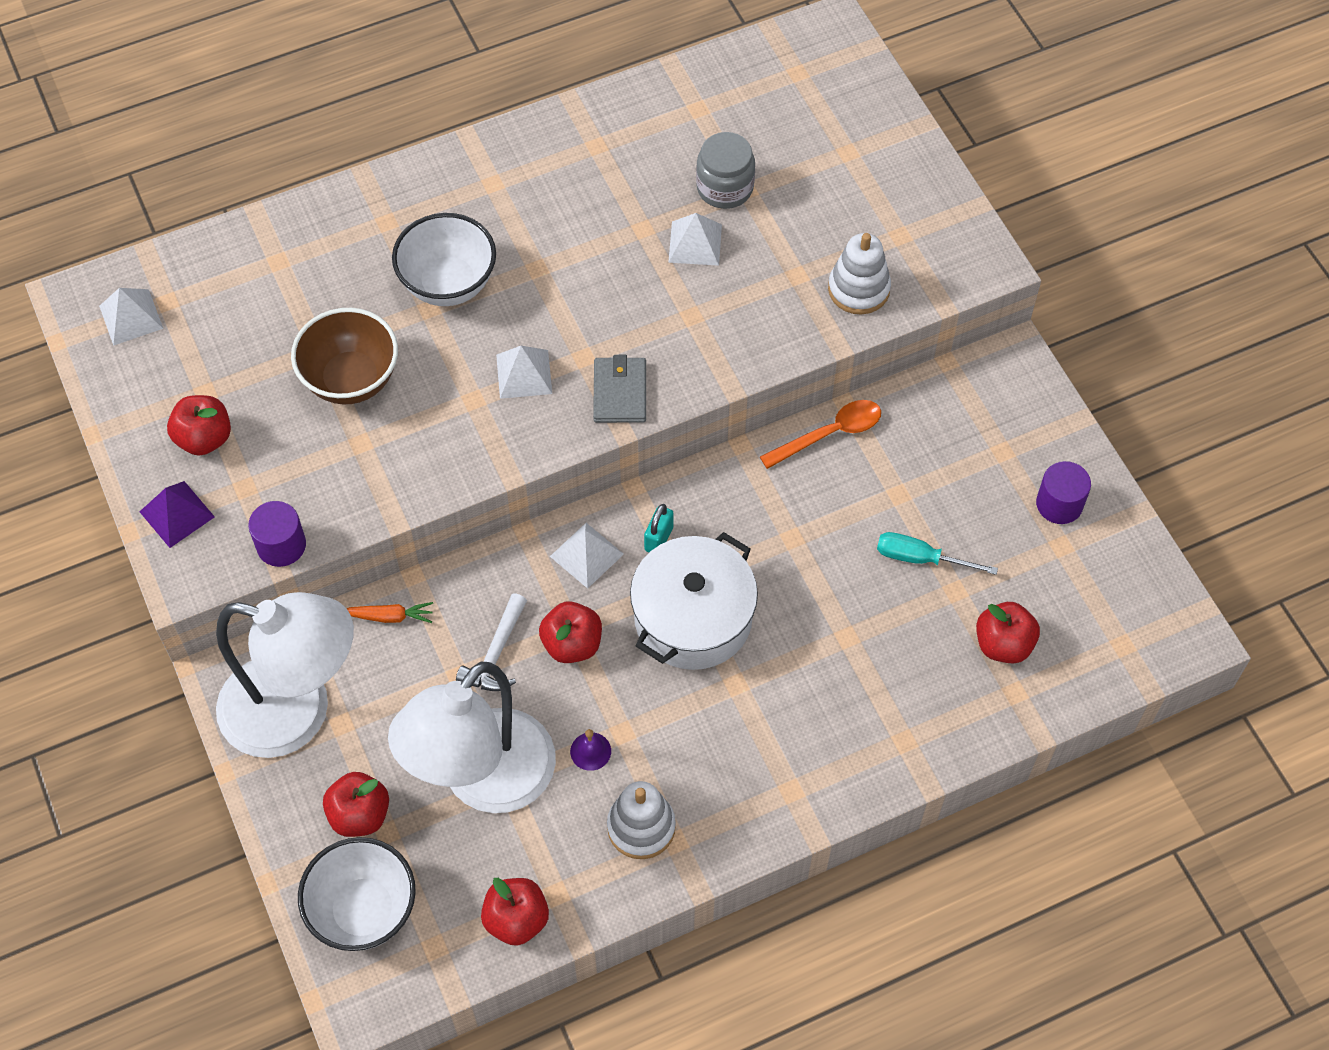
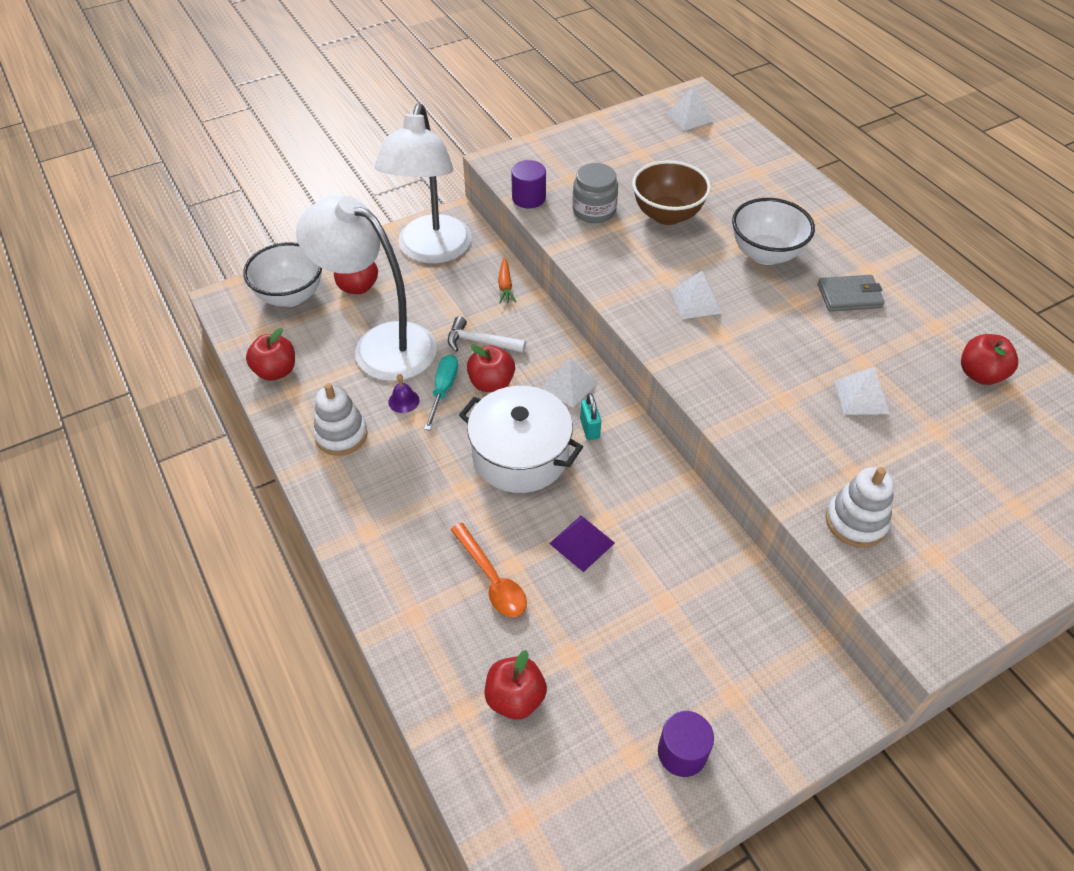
camera: 85 degrees right, 10 degrees down
(177, 514) = (546, 153): purple pyramid -> purple pyramid (582, 543)
(204, 438) = (604, 157): red apple -> red apple (980, 374)
(620, 392) = (693, 358): grey wallet -> grey wallet (849, 296)
(658, 539) = (589, 428): turquoise padlock -> turquoise padlock turned 60 degrees clockwise
(725, 187) = (931, 413): grey jar -> grey jar (594, 211)
(829, 434) = (717, 543): orange spoon -> orange spoon (492, 579)
(920, 558) = (599, 622): turquoise screwdriver -> turquoise screwdriver (443, 390)

